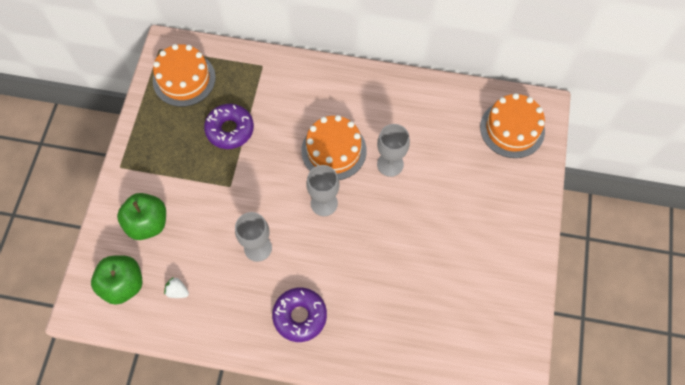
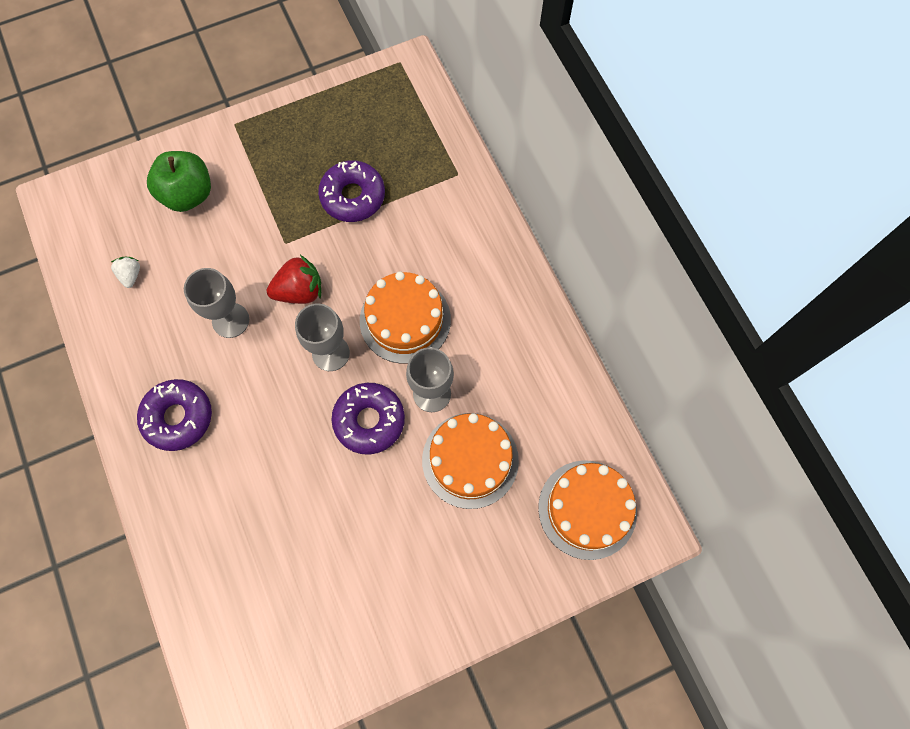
camera: 55 degrees right, 5 degrees up
(123, 284) = (106, 219): green apple -> none
(184, 79) = (381, 110): orange cake -> orange cake (470, 460)
(269, 197) = (299, 291): none -> red strawberry
(382, 207) = (369, 420): none -> purple donut

